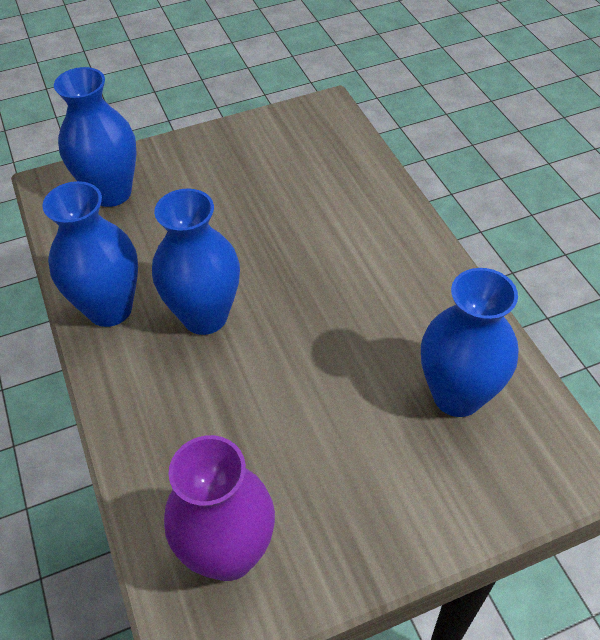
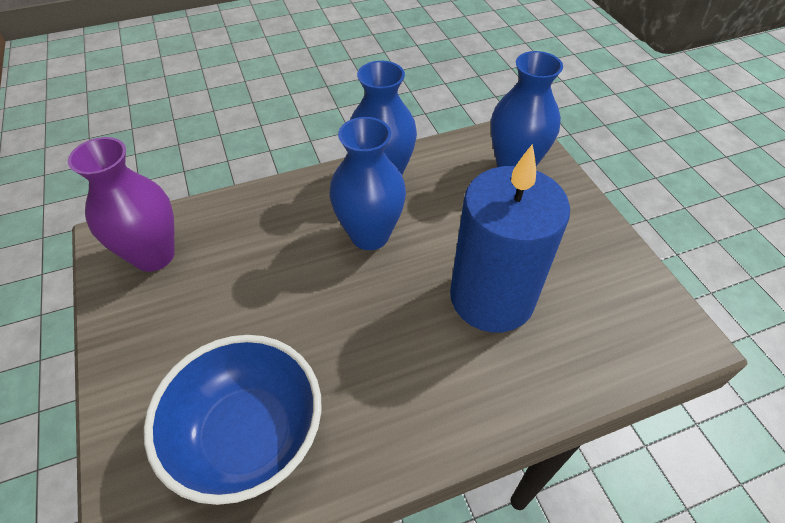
camera: 90 degrees right, 0 degrees up
(289, 219) = (491, 297): none -> blue candle
(457, 395) = (248, 436): blue vase -> blue bowl

